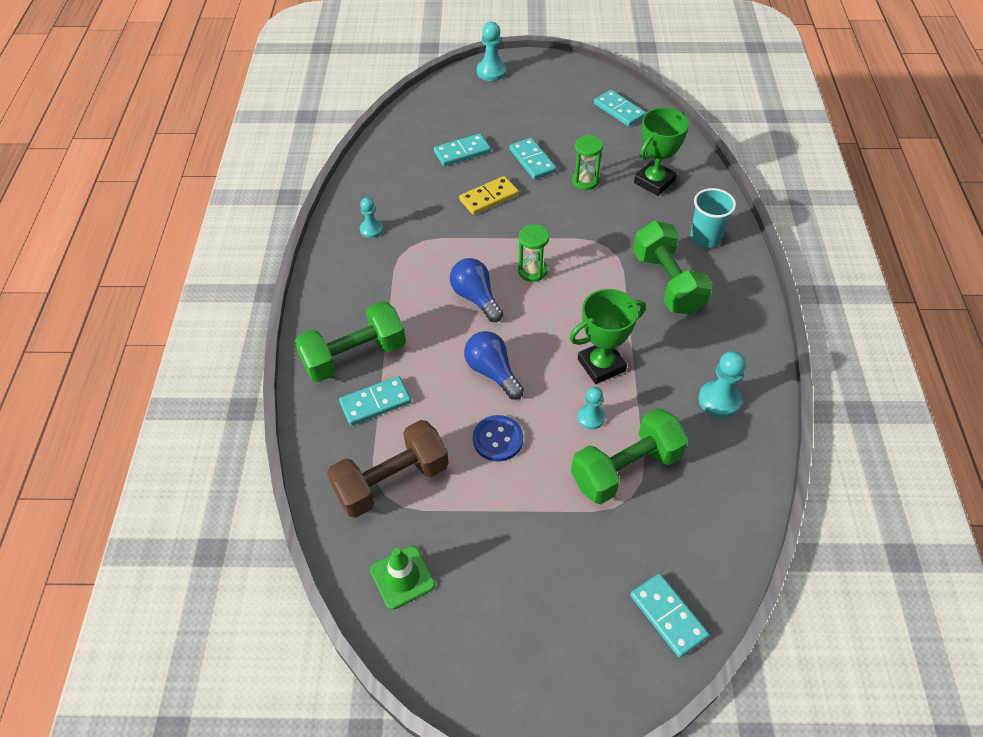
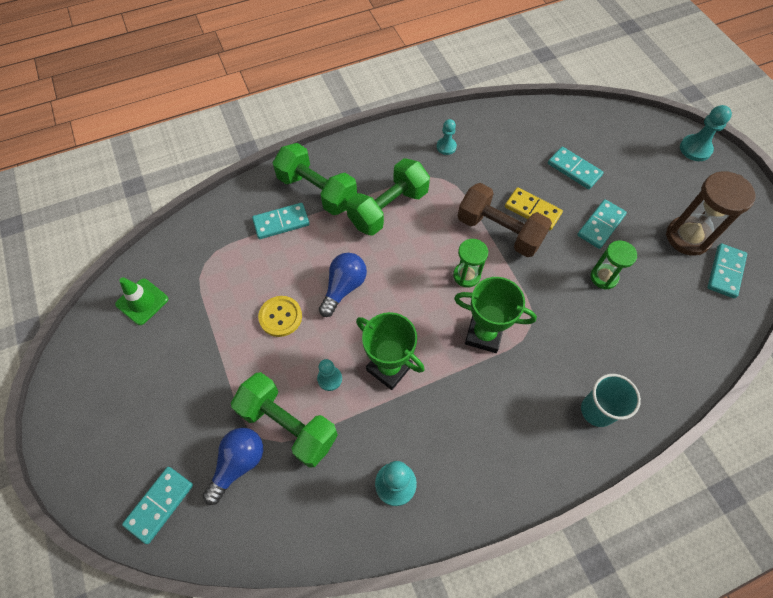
camera: 65 degrees right, 10 degrees up
(375, 402) = (281, 222): turquoise domino -> turquoise domino turned 60 degrees counterclockwise
(392, 481) = (217, 262): brown dumbbell -> brown dumbbell (499, 231)
(476, 298) = (414, 246): blue light bulb -> blue light bulb (238, 464)
(498, 439) = (280, 317): blue button -> yellow button
(575, 116) = (687, 237): none -> brown hourglass
(654, 182) = (644, 338): green trophy -> green trophy (484, 334)
(667, 283) = (515, 393): green dumbbell -> green dumbbell (388, 208)

